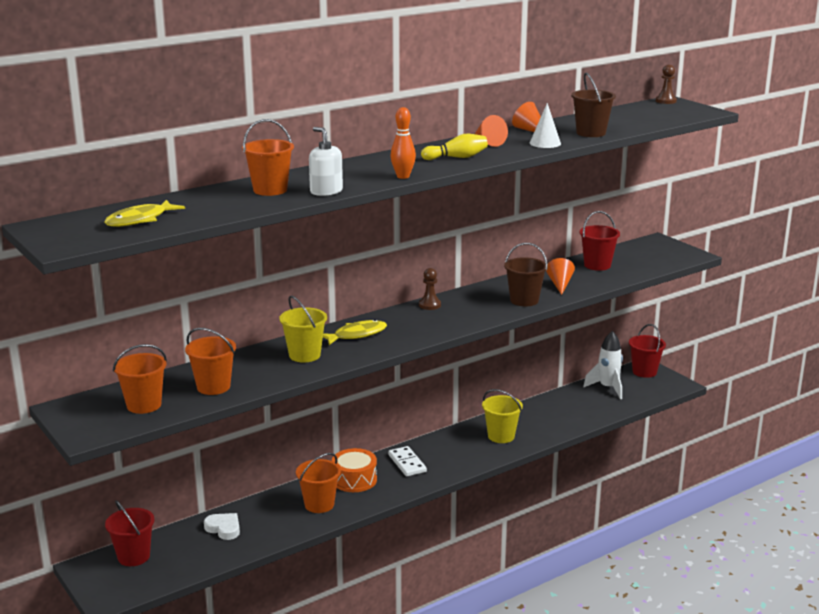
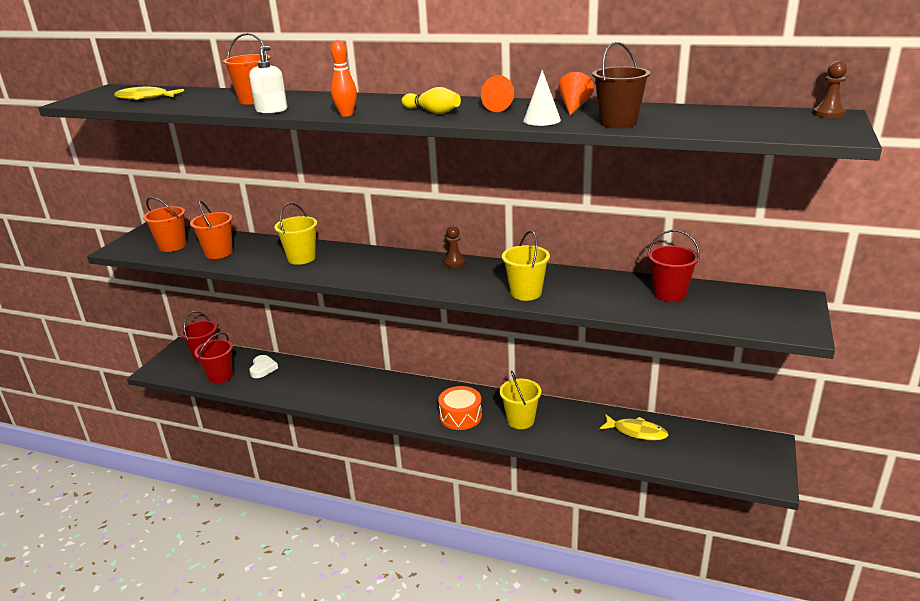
camera: 55 degrees right, 5 degrees up
(319, 504) = (327, 388): orange bucket -> none
(354, 480) = (375, 386): orange drum -> orange drum (460, 416)
(356, 335) = (359, 260): yellow fish -> yellow fish (636, 432)
(407, 463) = (423, 397): white domino -> none
(524, 300) = (526, 293): brown bucket -> yellow bucket
(560, 284) = (590, 294): orange cone -> none
(607, 388) = (690, 439): white rocket -> none
(644, 372) = (759, 447): red bucket -> red bucket (220, 376)

